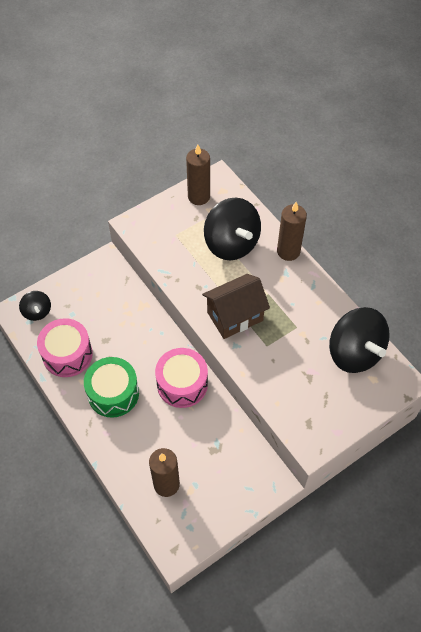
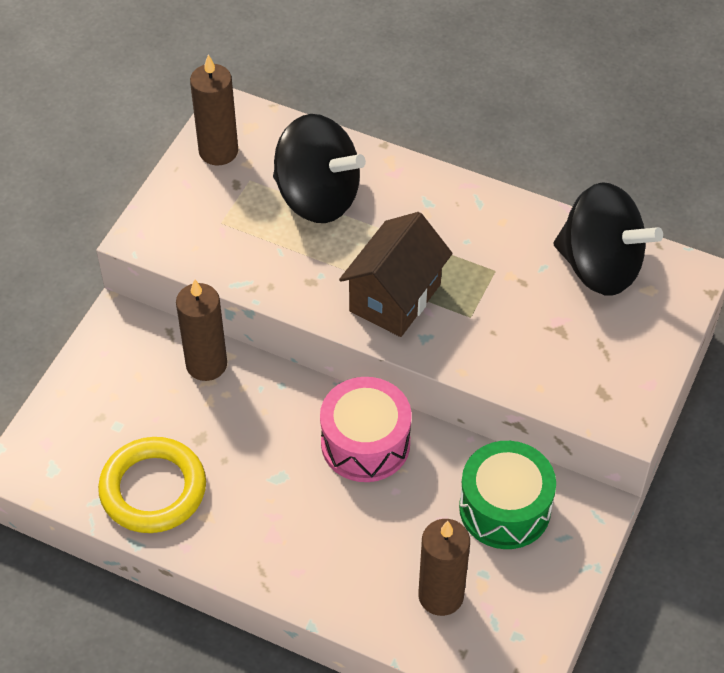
camera: 30 degrees left, 5 degrees down
(37, 311) = (56, 450): black spinning top -> none
(67, 354) = (153, 489): pink drum -> yellow ring
(113, 393) = (268, 509): green drum -> green drum (505, 508)
(288, 251) = (410, 171): brown candle -> brown candle (206, 364)

